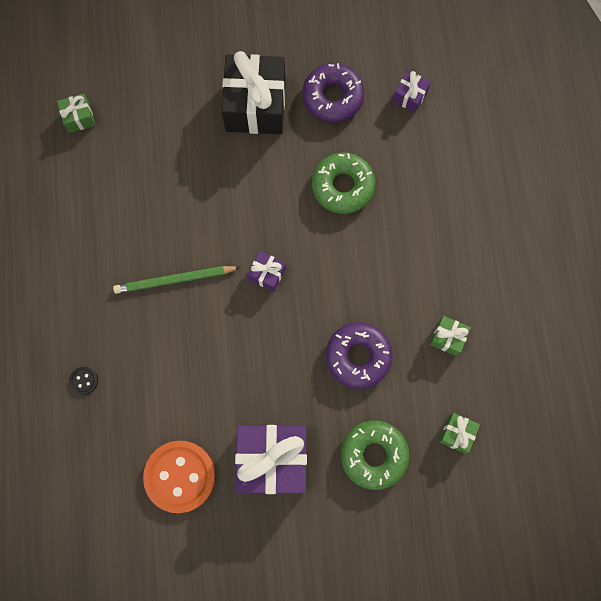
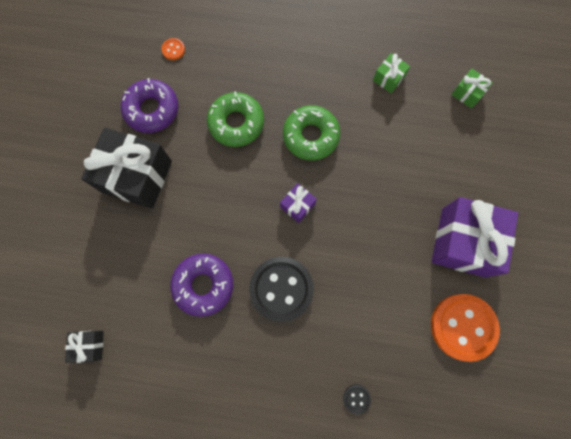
camera: 75 degrees left, 0 degrees up
(79, 118) = (89, 345): green gift -> black gift
(175, 280) = (281, 289): green pencil -> black button
(358, 356) = (388, 150): purple donut -> purple donut (203, 285)
(373, 455) = (473, 160): green donut -> green donut (310, 136)
(410, 96) = (173, 50): purple gift -> orange button

